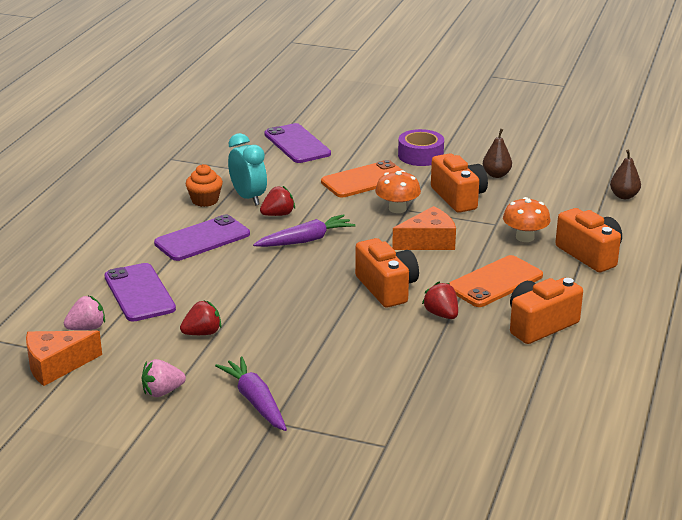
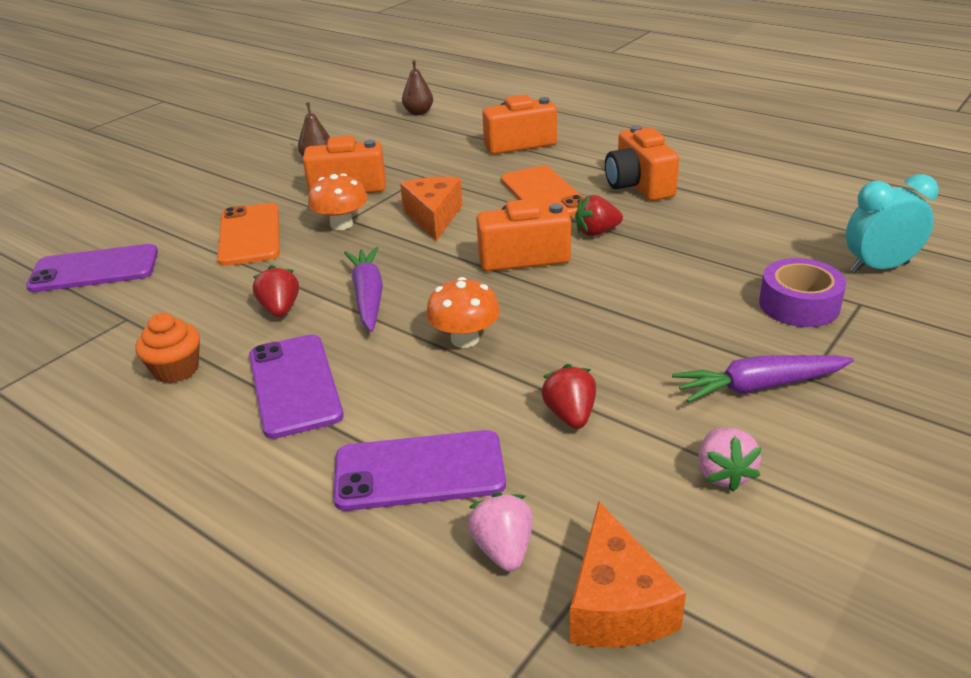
camera: 70 degrees left, 5 degrees up
(248, 197) = (207, 328): turquoise clock -> turquoise clock (879, 267)
(420, 155) = (227, 193): purple tape -> purple tape (799, 305)
(525, 237) = (463, 166): orange mushroom -> orange mushroom (465, 339)

